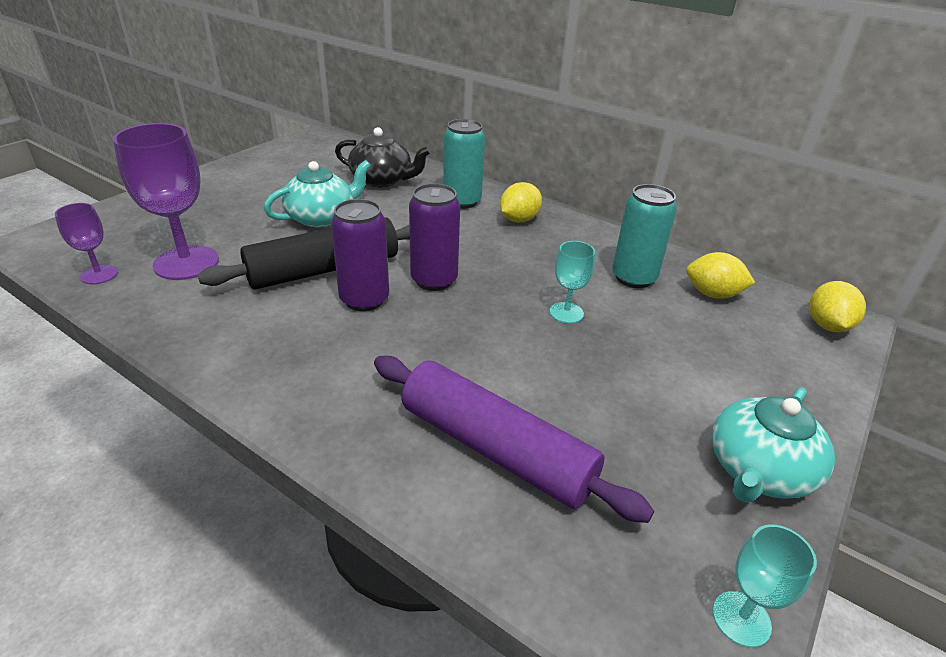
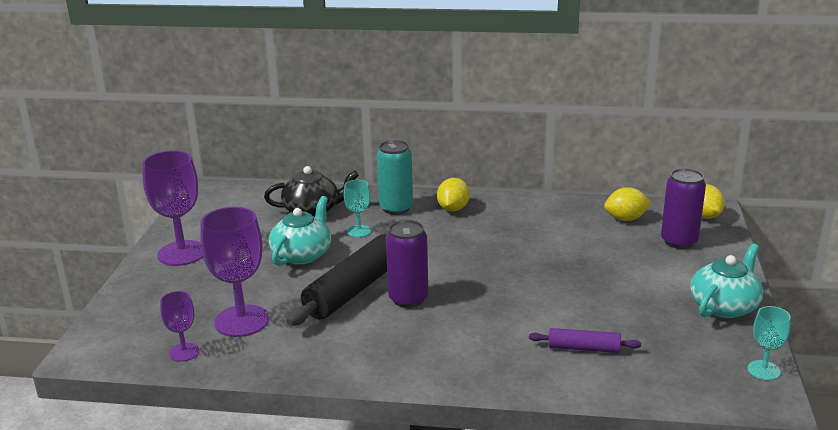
camera: 25 degrees left, 10 degrees down
(226, 182) = (182, 253): none -> purple goblet
(434, 280) = (441, 270): purple can -> purple can (679, 241)
(496, 449) = (583, 348): purple rolling pin -> purple rolling pin, size x0.51
(566, 313) = (548, 261): turquoise goblet -> turquoise goblet (359, 231)
(633, 278) = (569, 224): turquoise can -> none
(758, 470) = (724, 306): turquoise teapot -> turquoise teapot turned 150 degrees counterclockwise

